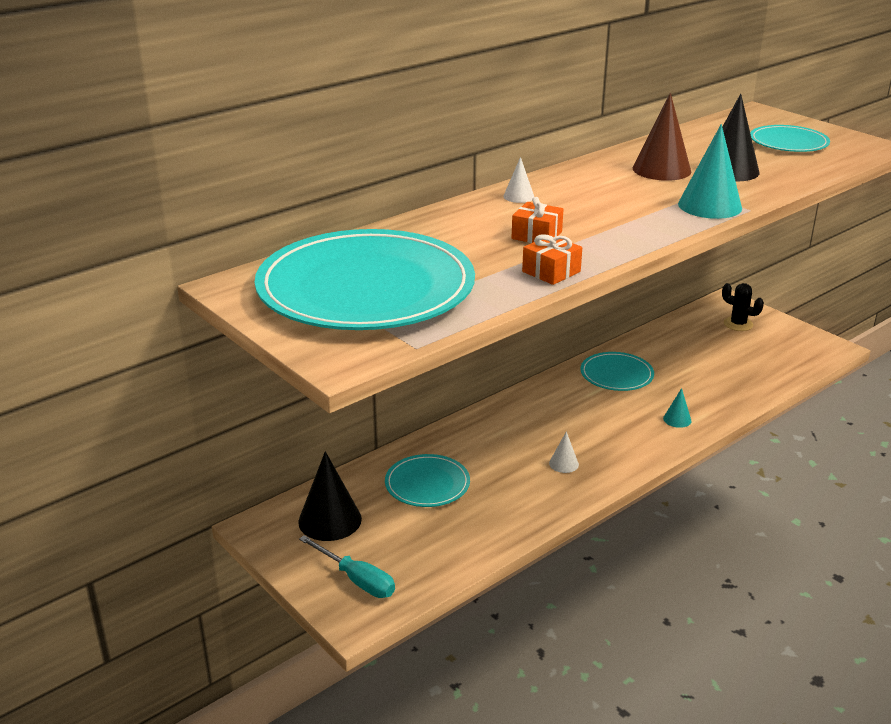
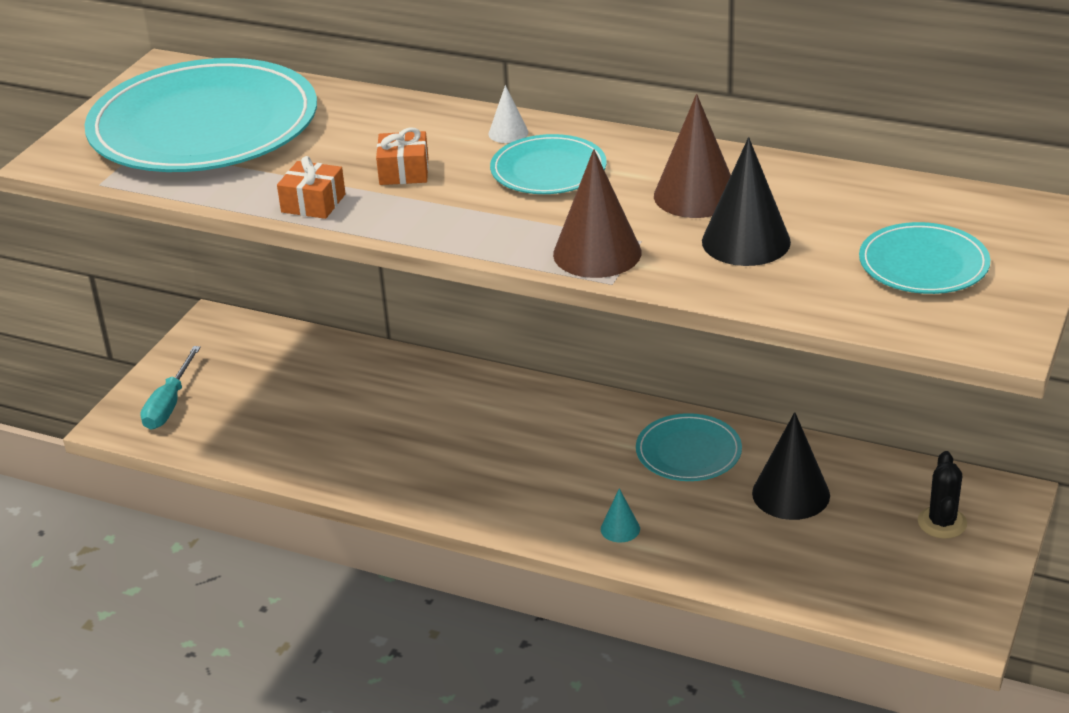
camera: 65 degrees right, 5 degrees up
(330, 520) = (248, 356): black cone -> black cone (791, 494)
(427, 484) = (347, 391): turquoise plate -> turquoise plate (548, 170)
(563, 464) = (452, 468): white cone -> none
(709, 206) = (597, 253): turquoise cone -> brown cone

